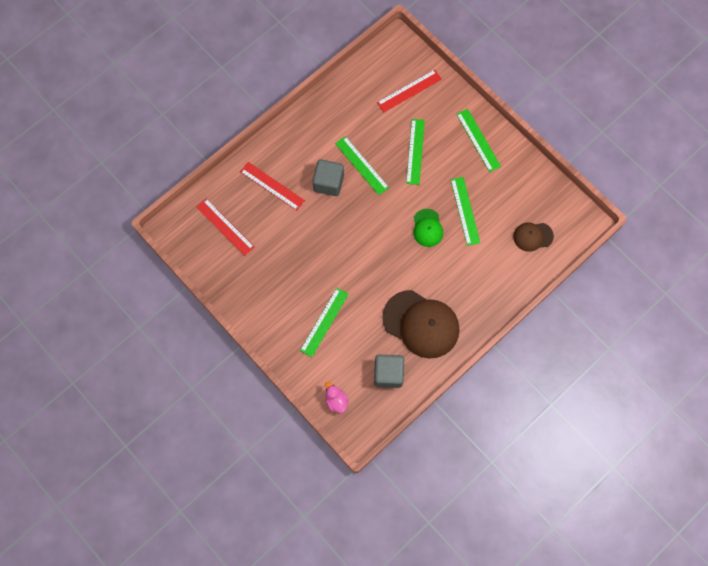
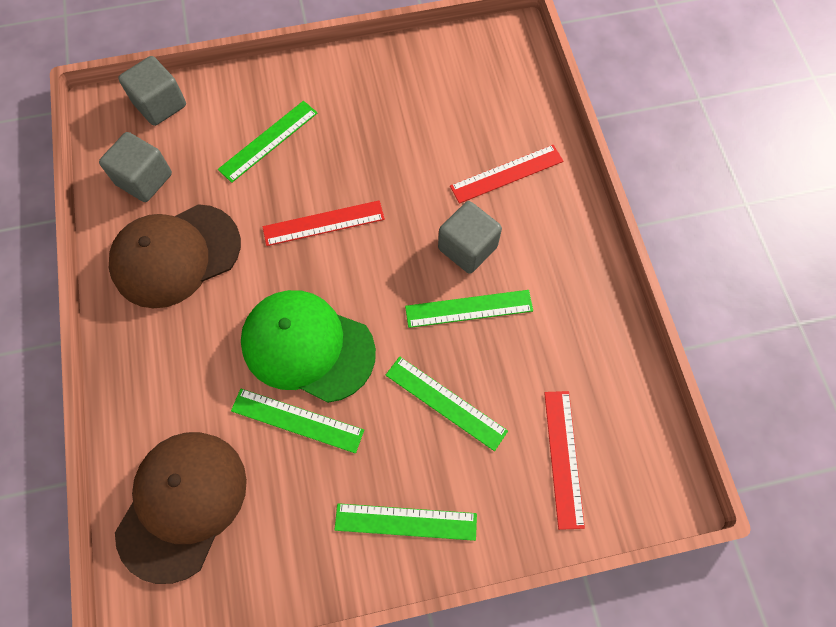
camera: 120 degrees right, 5 degrees down
(225, 227) = (479, 92): red ruler -> red ruler (323, 223)
(324, 322) = (268, 141): green ruler -> green ruler turned 75 degrees clockwise
(336, 400) = (160, 104): pink duck -> grey cube
(427, 228) = (307, 346): green cap -> green cap, size x1.93
(533, 236) = (182, 504): brown cap -> brown cap, size x1.93

